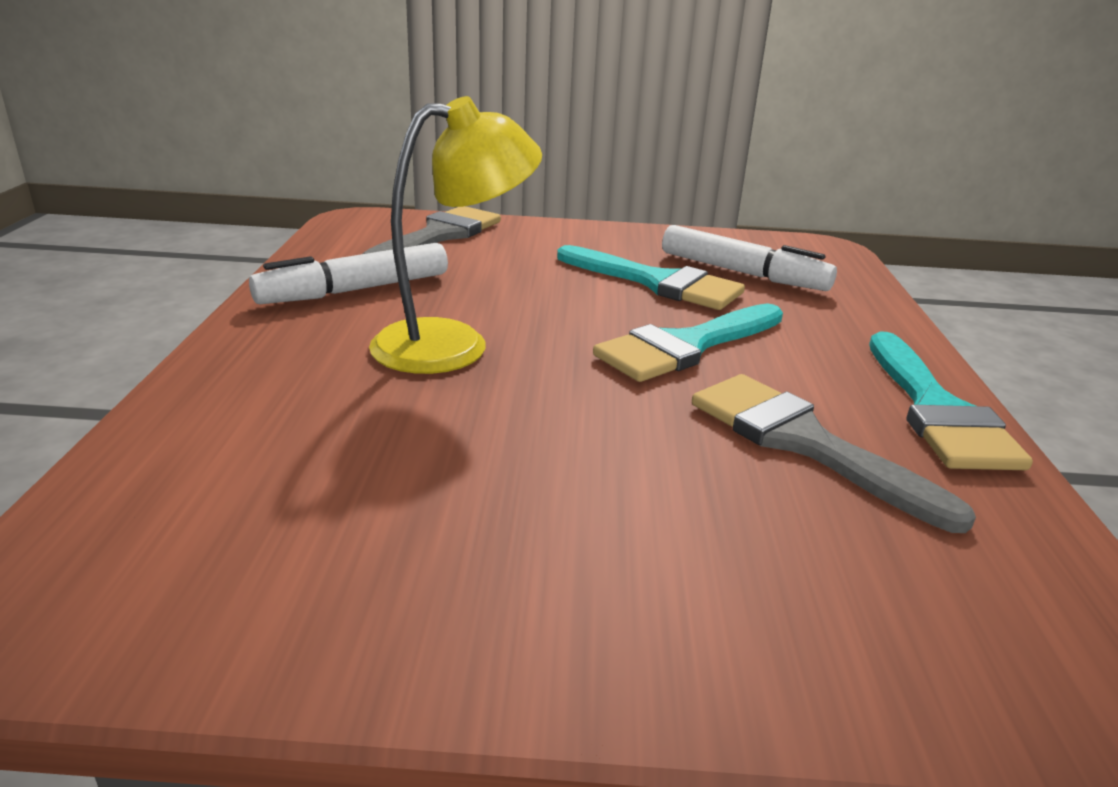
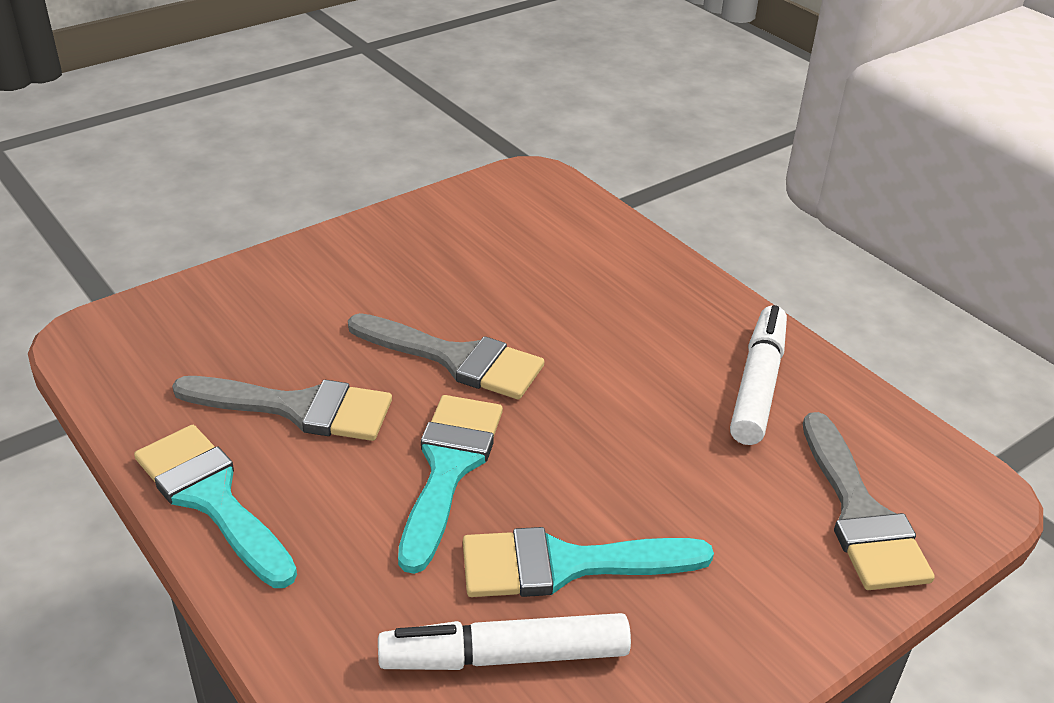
camera: 140 degrees right, 10 degrees up
(453, 344) = (603, 371): yellow lamp -> none
(578, 410) = (456, 359): none -> grey brush

